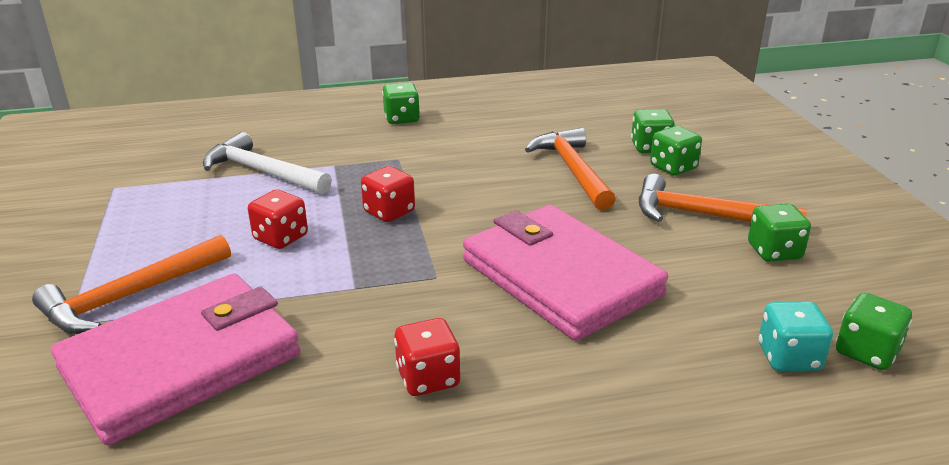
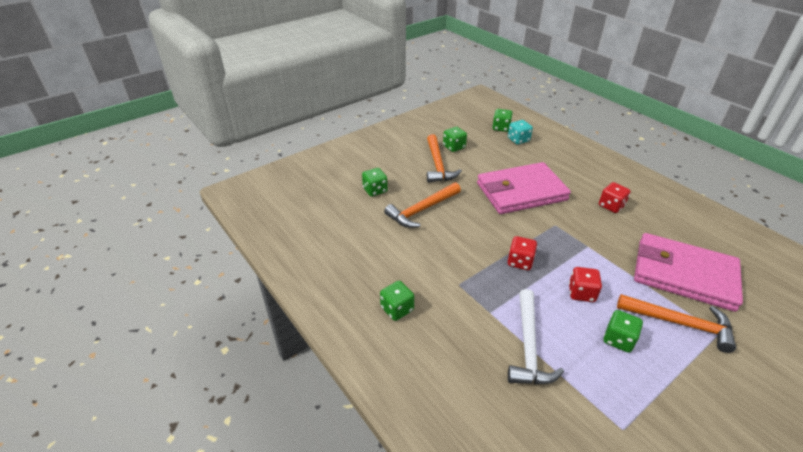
camera: 115 degrees left, 10 degrees up
(560, 277) = (521, 192): pink wallet -> pink wallet turned 45 degrees clockwise
(673, 167) = (395, 180): green dice -> green dice (618, 339)

